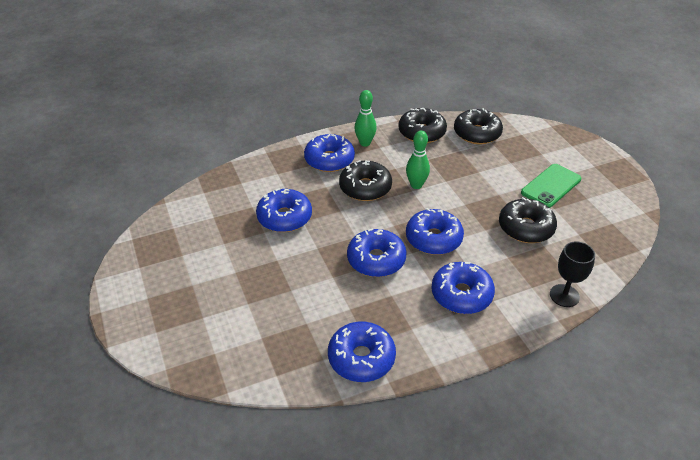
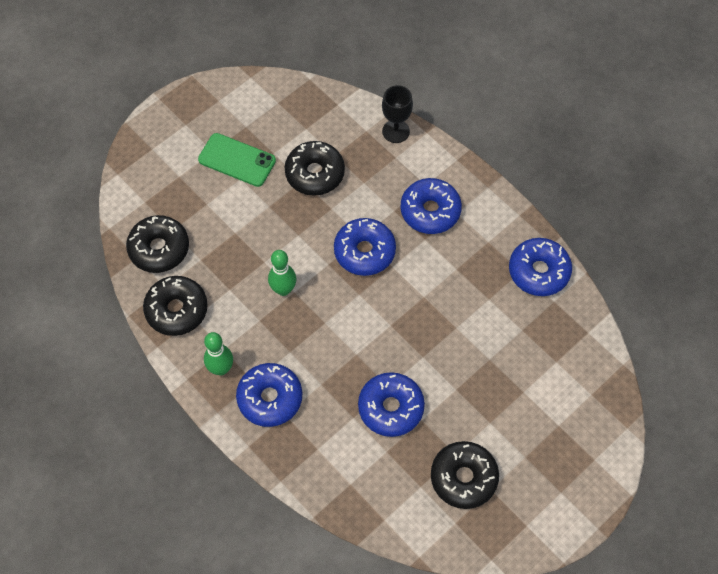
camera: 110 degrees left, 20 degrees up
(365, 188) = (308, 341): black donut -> black donut (463, 478)
(376, 260) = (416, 295): blue donut -> none

